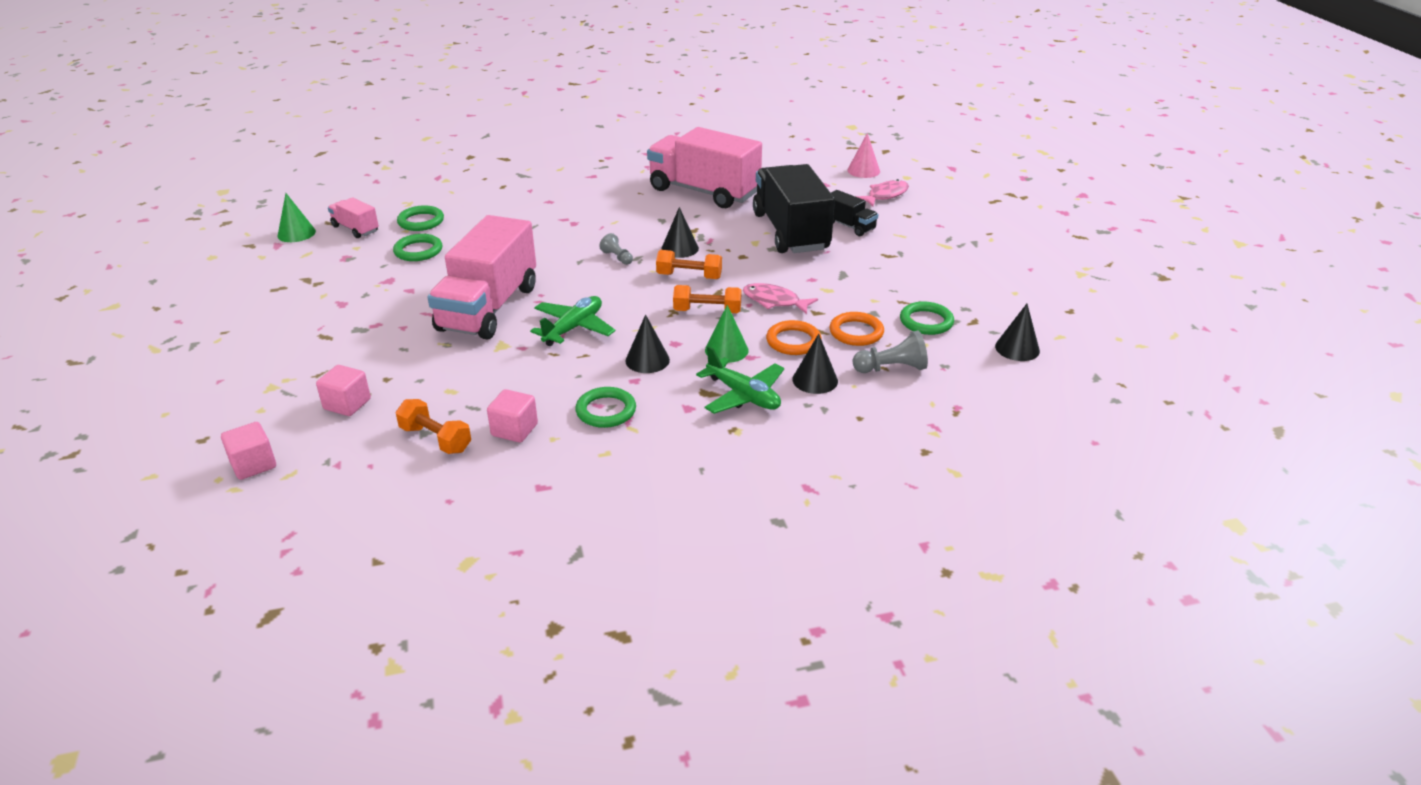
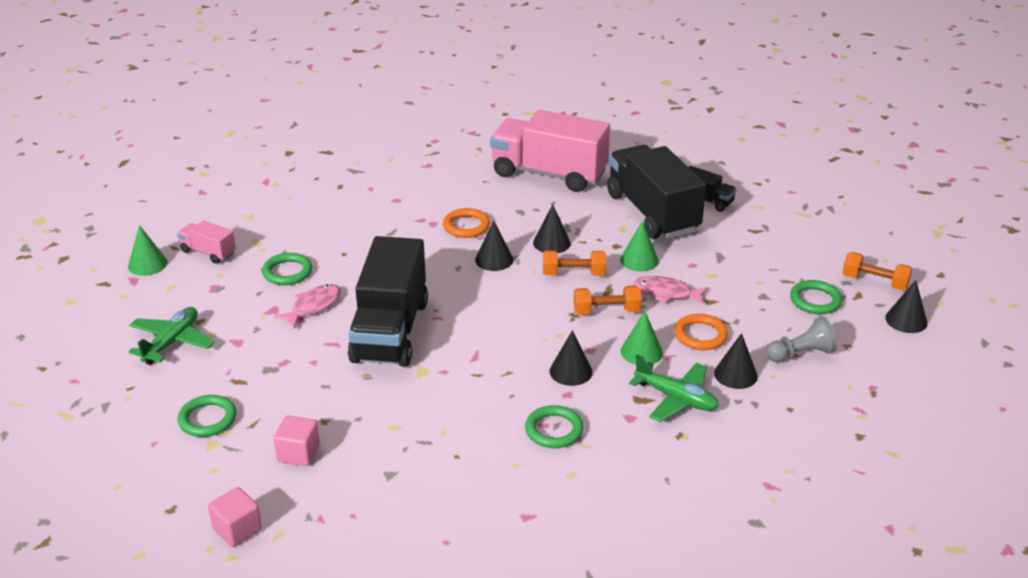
camera: 10 degrees left, 0 degrees up
(421, 221) = (273, 237): green ring -> green ring (207, 419)
(435, 439) = (404, 480): orange dumbbell -> orange dumbbell (874, 282)
(488, 308) = (390, 331): pink truck -> black truck
(514, 430) = (475, 461): pink cube -> none
(573, 328) = (484, 344): green plane -> green plane (172, 342)
(617, 257) = (494, 259): grey pawn -> black cone
(760, 270) = (639, 260): none -> green cone
(856, 332) = (755, 319): orange ring -> orange ring (466, 226)
(863, 171) = (697, 134): pink cone -> none
(885, 195) = (728, 162): pink fish -> pink fish (313, 306)

